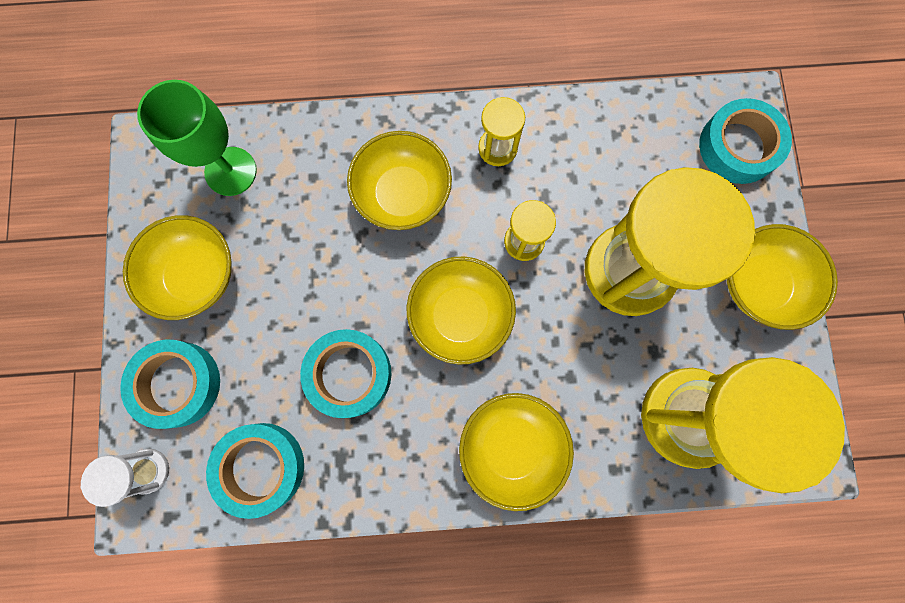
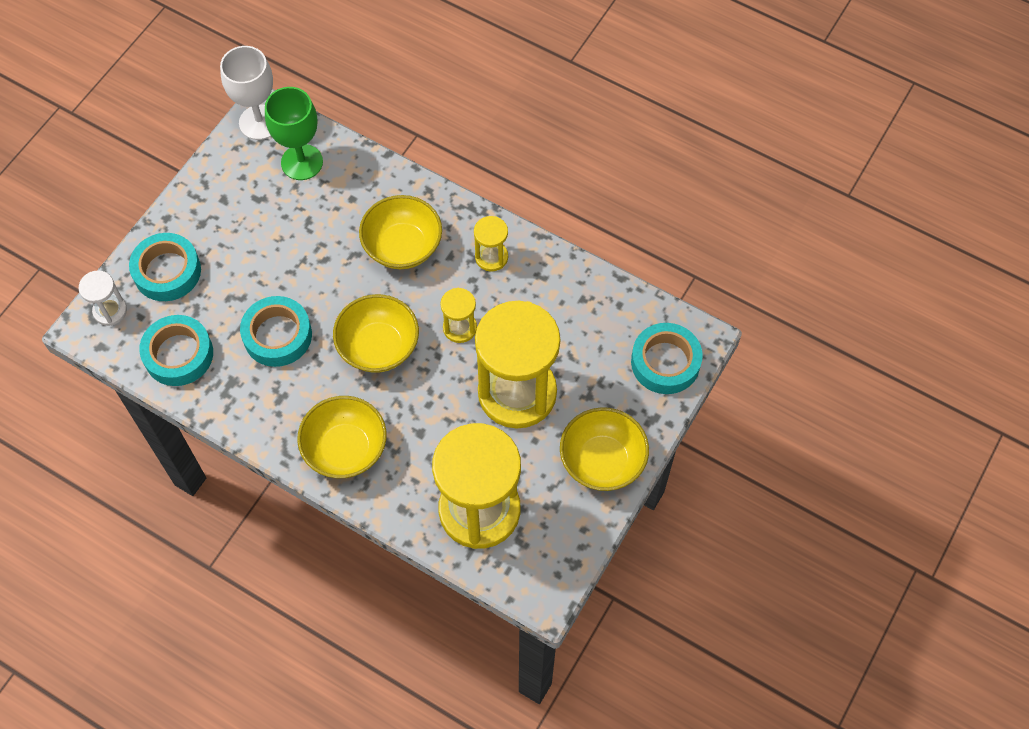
camera: 35 degrees right, 15 degrees down
(152, 156) = (259, 122): none -> white goblet
(196, 276) = (229, 213): yellow bowl -> none

